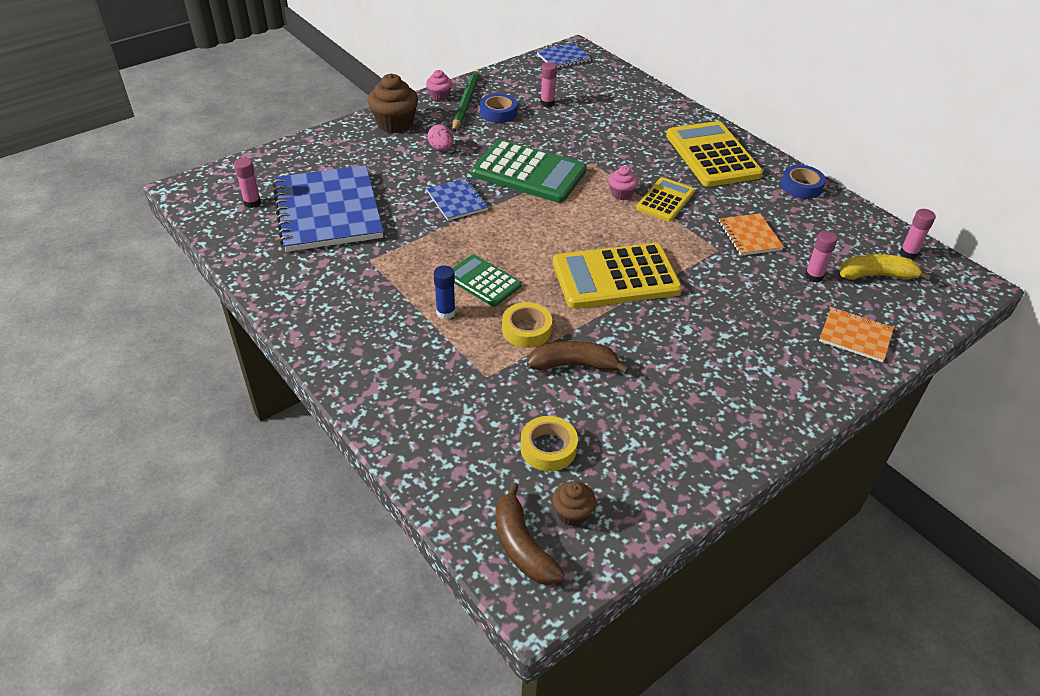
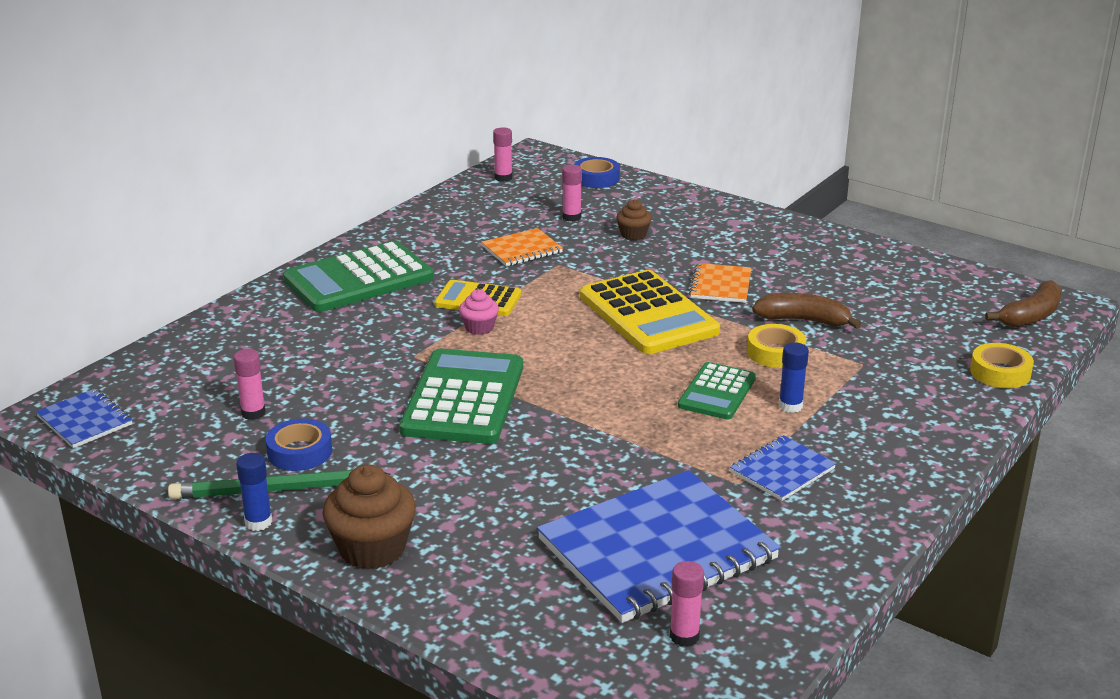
camera: 105 degrees left, 15 degrees down
(439, 96) = (258, 522): pink cupcake -> blue glue stick
(441, 148) = (432, 484): pink egg -> none
(457, 201) = (564, 442): blue notebook -> blue notebook (782, 470)
(548, 448) = (920, 319): yellow tape -> yellow tape (1000, 372)
(572, 513) = (976, 299): brown cupcake -> brown cupcake (633, 235)
(574, 365) = (803, 320): brown banana -> brown banana turned 120 degrees clockwise
(712, 155) = (359, 279): yellow calculator -> green calculator
(801, 186) = (406, 227): blue tape -> blue tape (596, 178)
(855, 336) = (649, 199): orange notebook -> orange notebook (720, 285)
(876, 275) = (550, 191): yellow banana -> none

